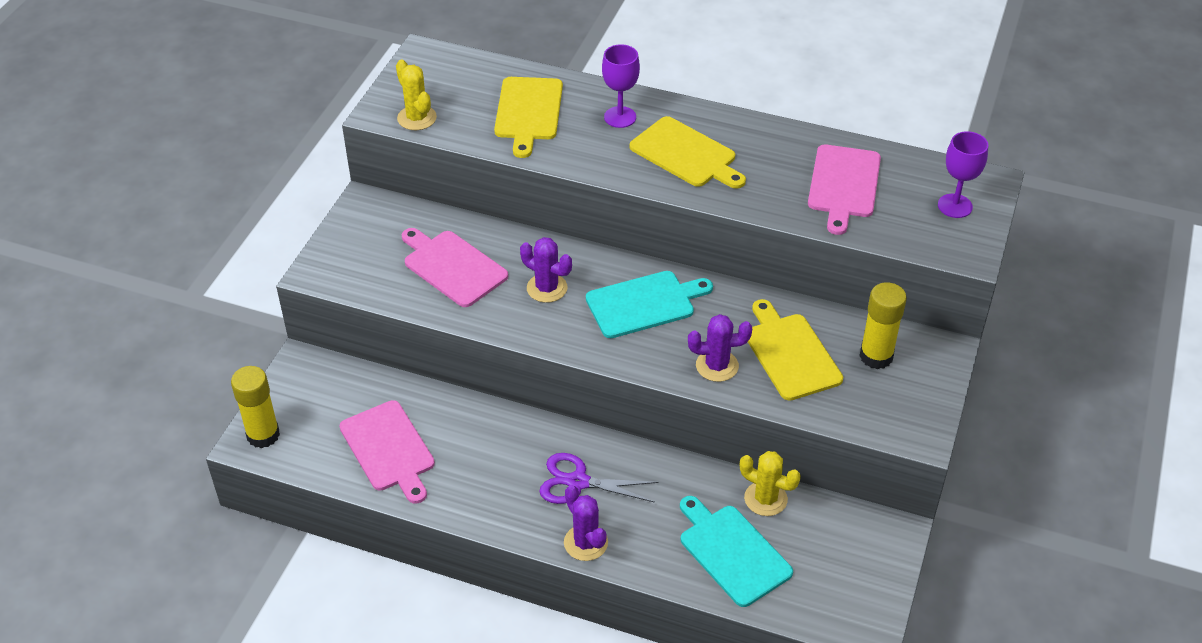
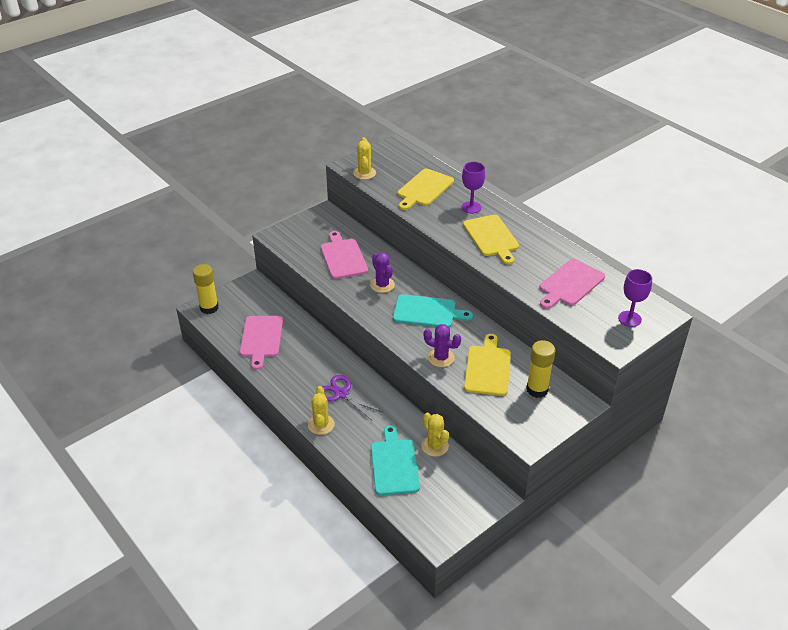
camera: 30 degrees right, 5 degrees down
(585, 543) = (321, 425): purple cactus -> yellow cactus

